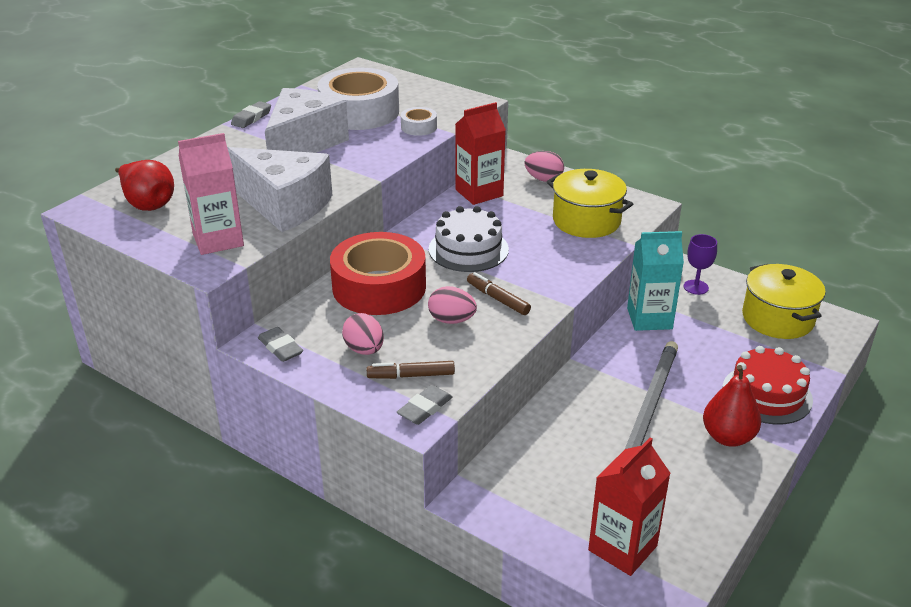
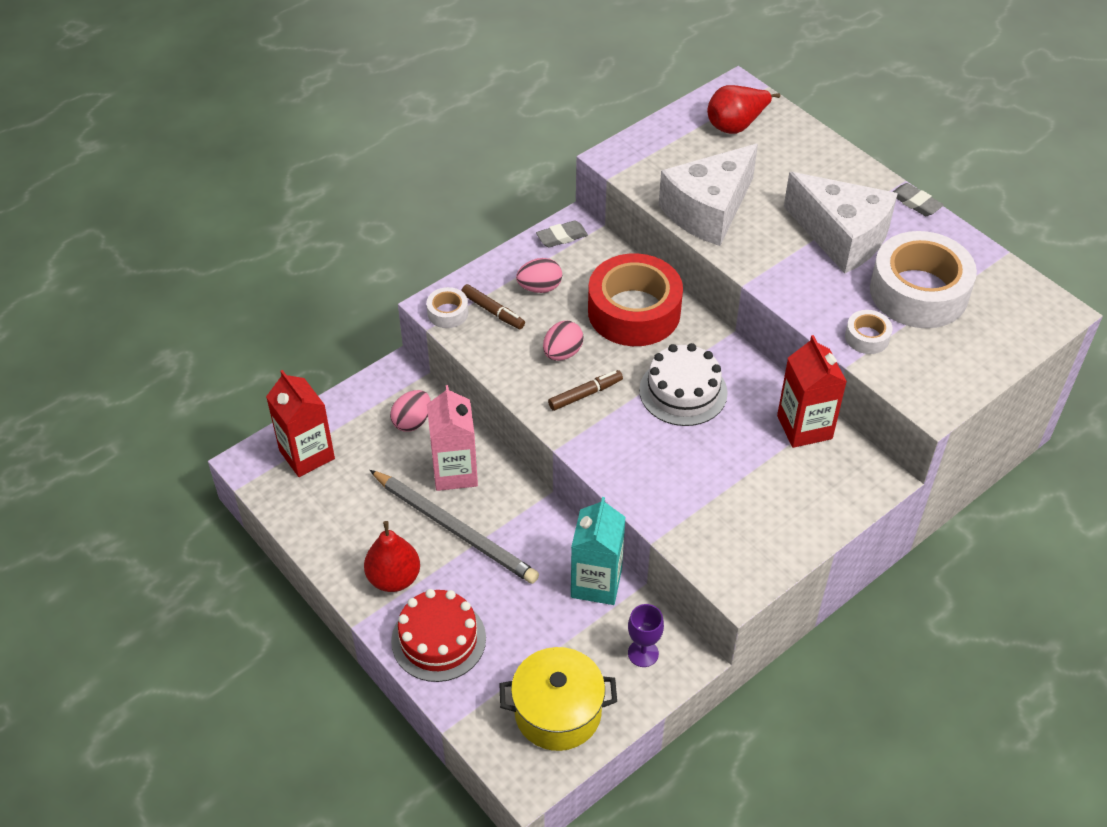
camera: 105 degrees right, 15 degrees up
(218, 240) = (657, 165): pink carton -> pink carton (455, 472)
(411, 375) = (493, 311): brown marker -> brown marker turned 120 degrees clockwise
(425, 408) = (448, 313): grey eraser -> white tape
(543, 179) = (826, 498): pink egg -> pink egg (412, 421)
(586, 221) = (715, 511): yellow pot -> none

